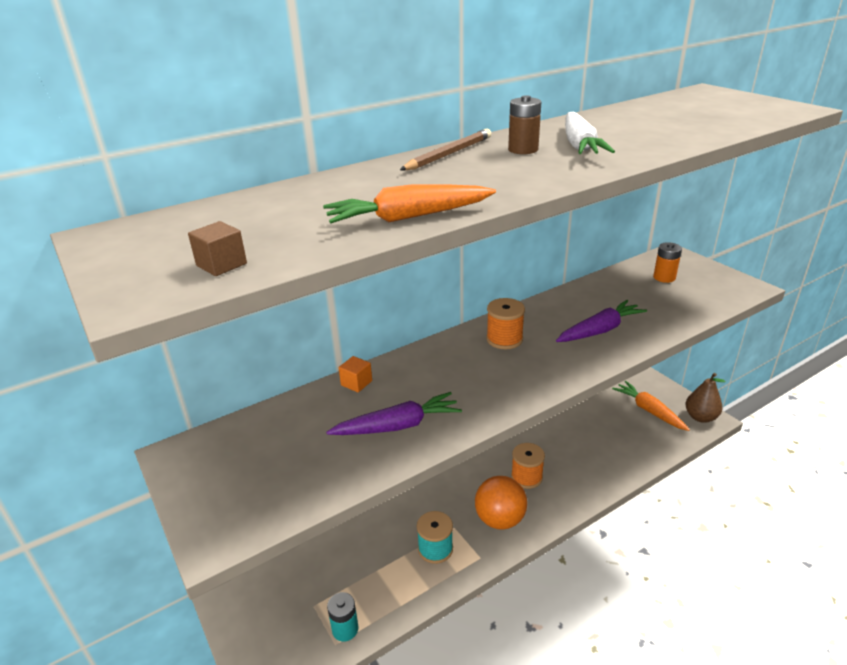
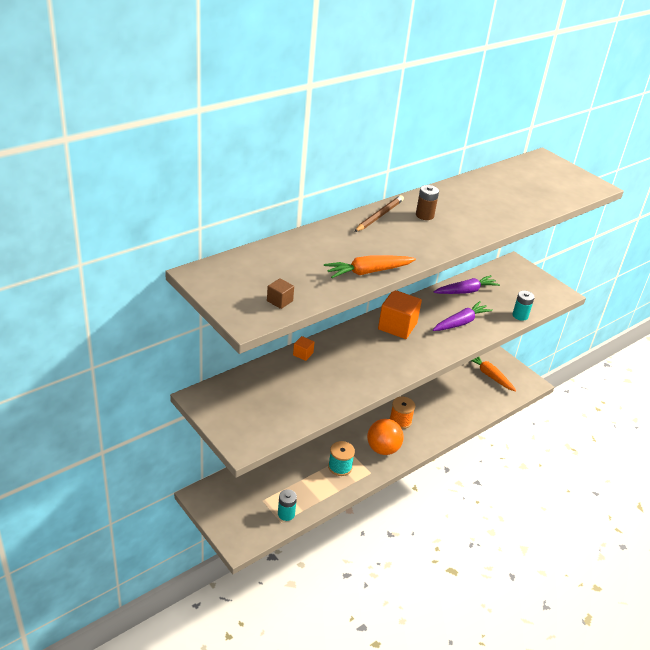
camera: 10 degrees left, 5 degrees up
(398, 426) = (336, 384): purple carrot -> purple carrot (466, 291)
(504, 339) = (397, 326): orange spool -> orange cube
(579, 145) = (459, 213): white carrot -> none
(664, 277) = (506, 282): orange battery -> none
(689, 317) = (520, 315): none -> turquoise battery
(700, 417) = (525, 381): brown pear -> none

